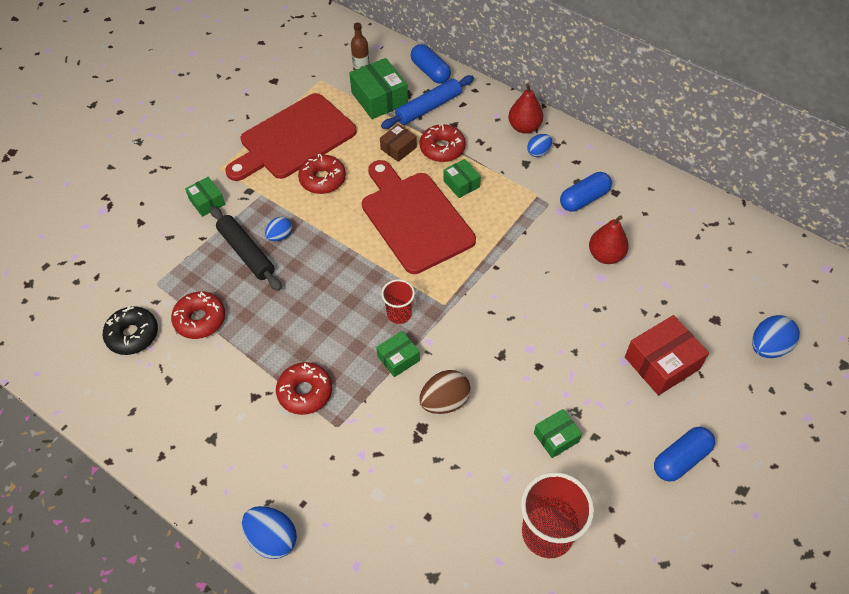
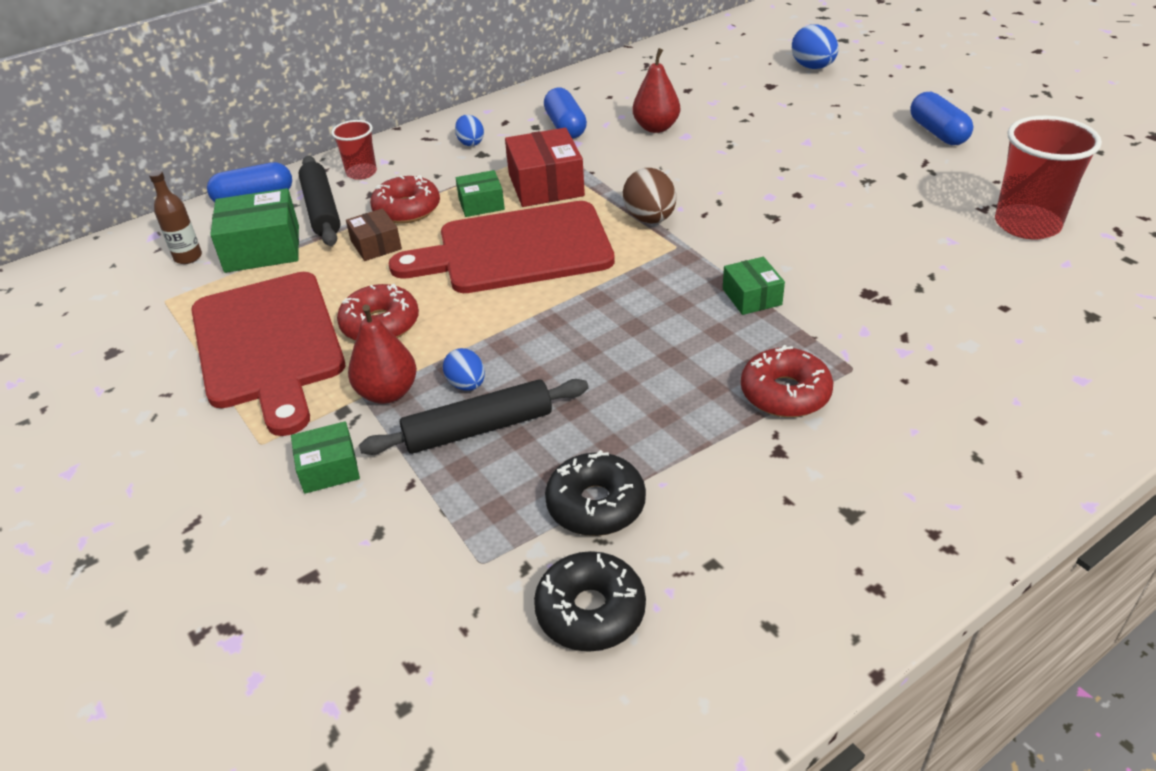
camera: 70 degrees left, 15 degrees down
(200, 319) = (596, 504): red donut -> black donut
(272, 538) = (1040, 459): blue egg -> none
(399, 314) = (676, 286): red cup -> red cup (361, 173)
(428, 108) = (322, 209): blue rolling pin -> black rolling pin
(445, 401) = (832, 269): brown egg -> brown egg (650, 219)
(524, 127) = (421, 145): red pear -> red pear (387, 393)
(556, 437) = (899, 199): green box -> none
(661, 363) = (815, 122): red box -> red box (546, 185)

